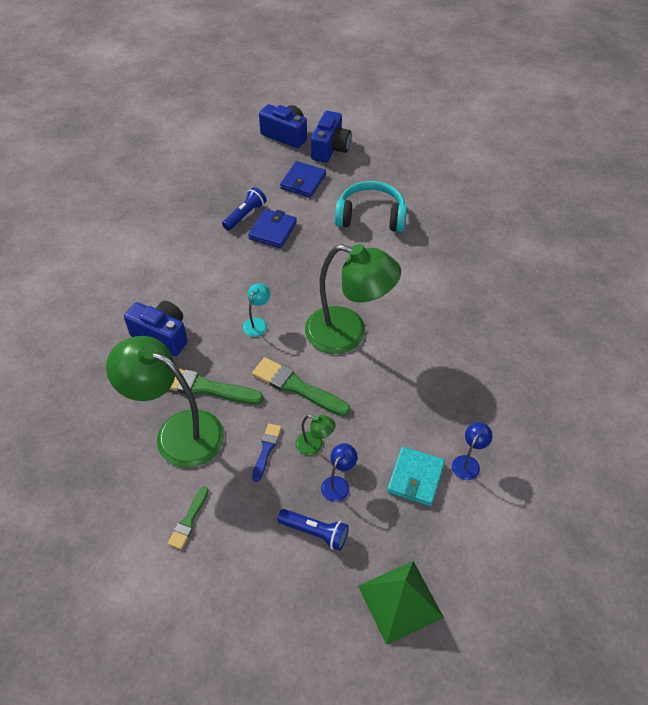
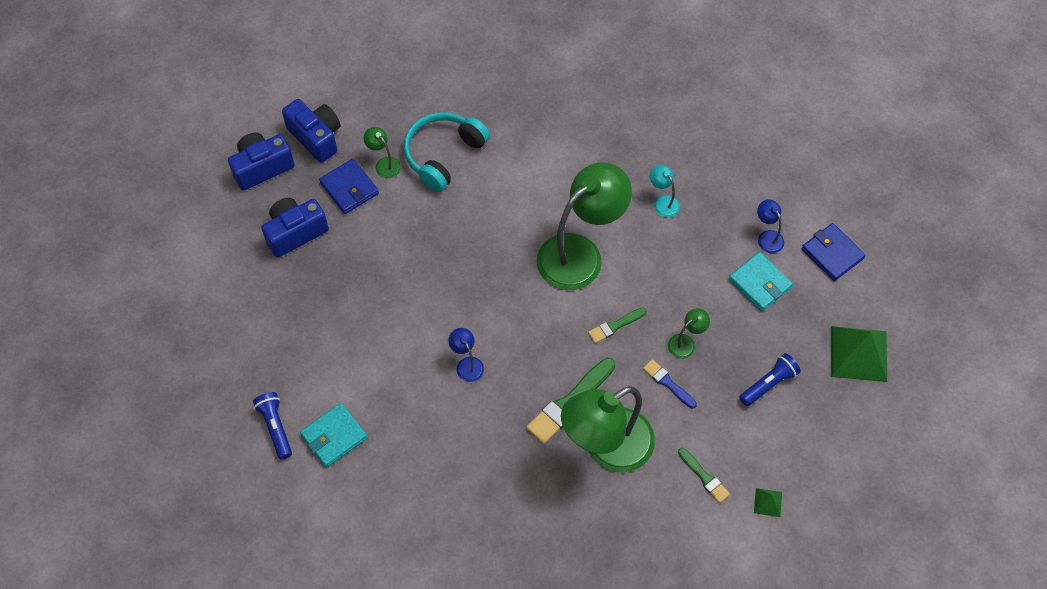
camera: 60 degrees left, 10 degrees up
(98, 261) = (334, 436): none -> turquoise wallet
(162, 336) = (481, 415): blue camera -> blue camera (295, 232)
(190, 587) = (768, 502): none -> green pyramid
(245, 215) = (362, 266): blue flashlight -> blue flashlight (275, 427)
(257, 323) = (518, 323): turquoise lamp -> turquoise lamp (663, 202)
(273, 230) = (402, 251): blue wallet -> blue wallet (832, 253)
(297, 387) = (615, 326): green brush -> green brush, size x0.57
(337, 190) = (384, 164): none -> green lamp
(338, 484) = (733, 343): blue lamp -> blue lamp (467, 364)

